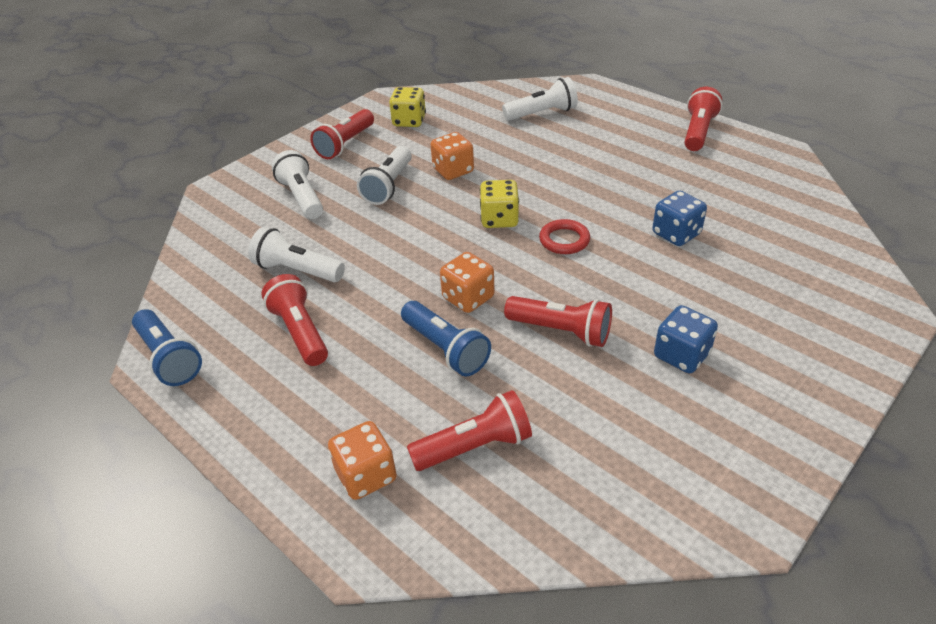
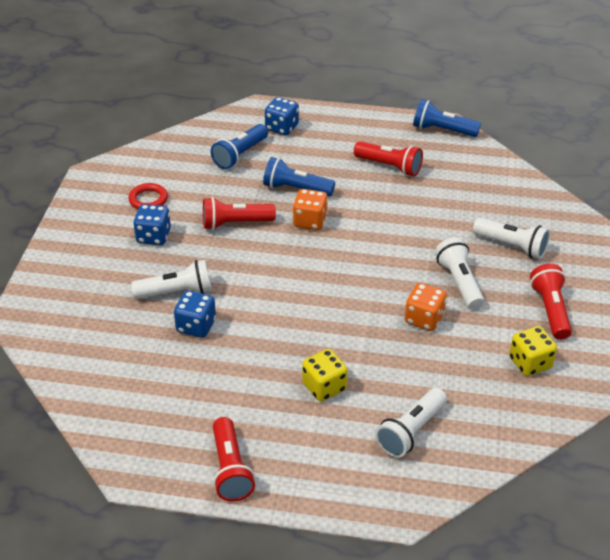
camera: 145 degrees right, 0 degrees up
(297, 270) = (438, 196): white flashlight -> white flashlight (176, 292)
(366, 475) = (282, 127): orange dice -> blue dice
(474, 446) = (240, 155): red flashlight -> blue flashlight
(499, 219) = (341, 286): yellow dice -> yellow dice (324, 387)
(564, 240) = (278, 287): red ring -> red ring (148, 199)

